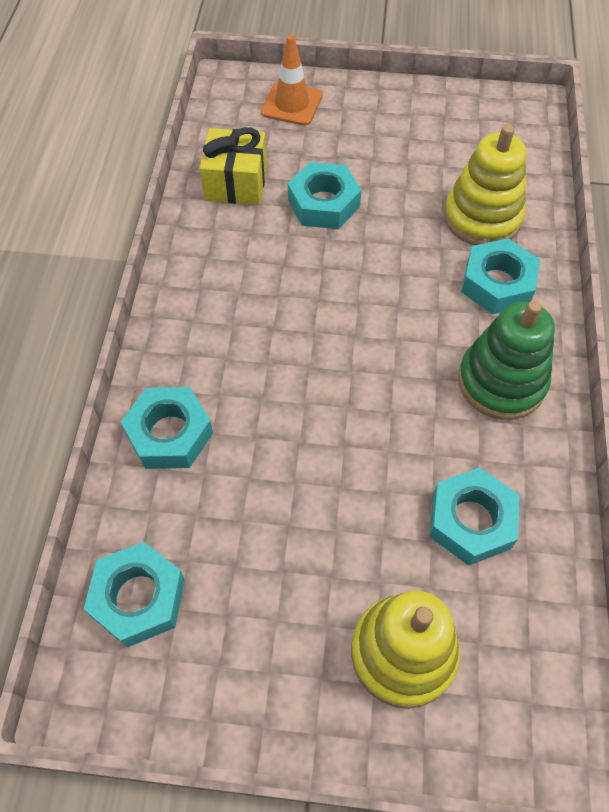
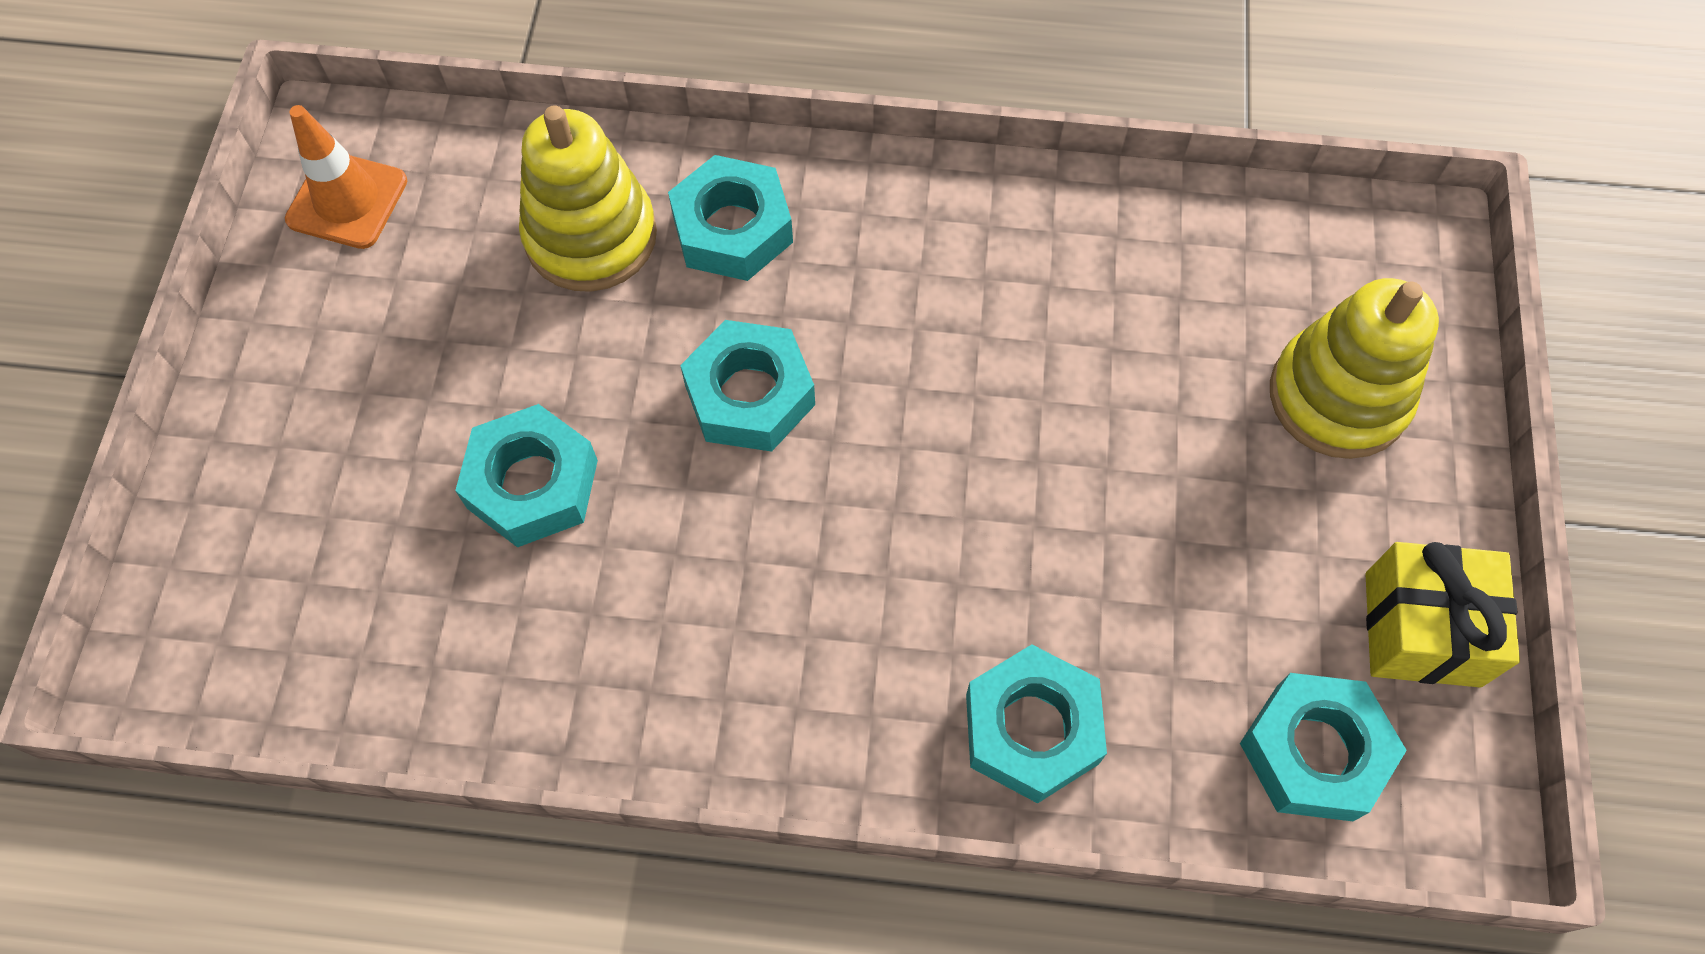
camera: 90 degrees left, 5 degrees up
(236, 183) = (461, 645): yellow gift -> yellow gift (1422, 629)
(292, 104) = (247, 542): orange traffic cone -> orange traffic cone (347, 200)
(471, 521) = (1145, 303): turquoise nut -> turquoise nut (750, 395)
(501, 382) = (918, 243): green stacking toy -> none

